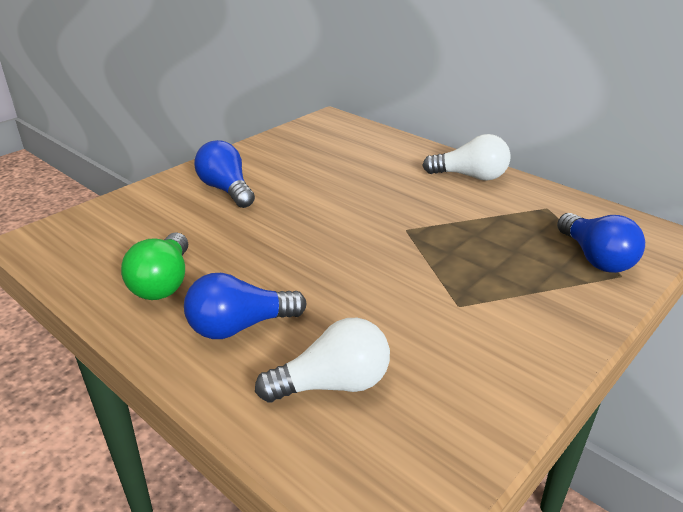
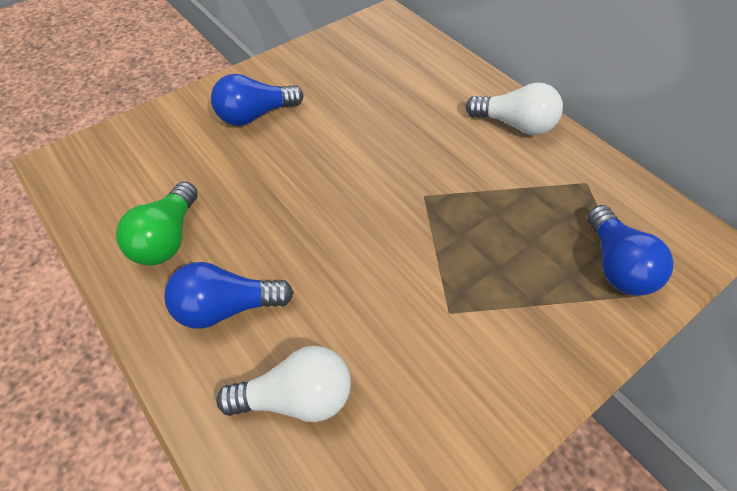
camera: 10 degrees right, 20 degrees up
(226, 190) = (255, 115): blue light bulb -> blue light bulb turned 90 degrees counterclockwise

